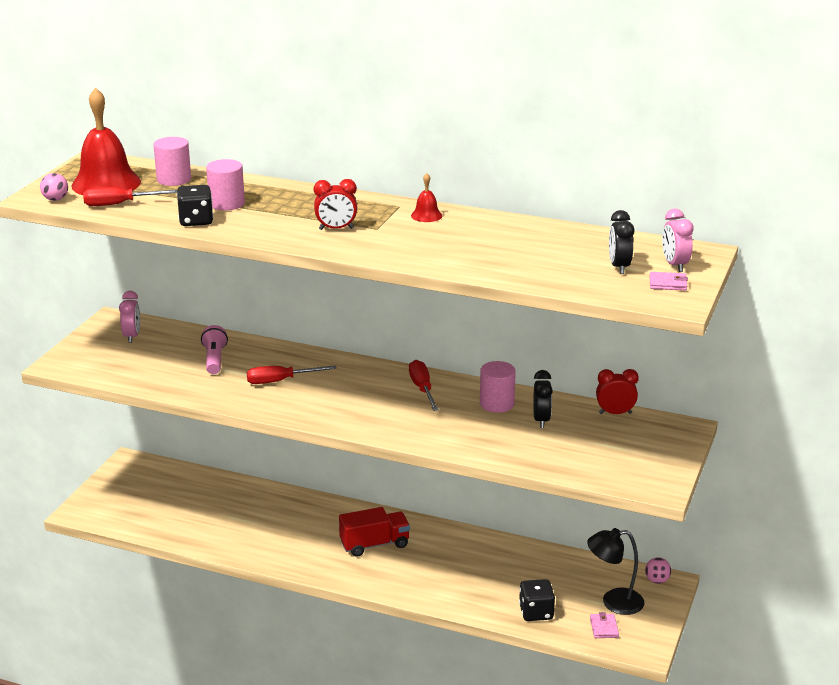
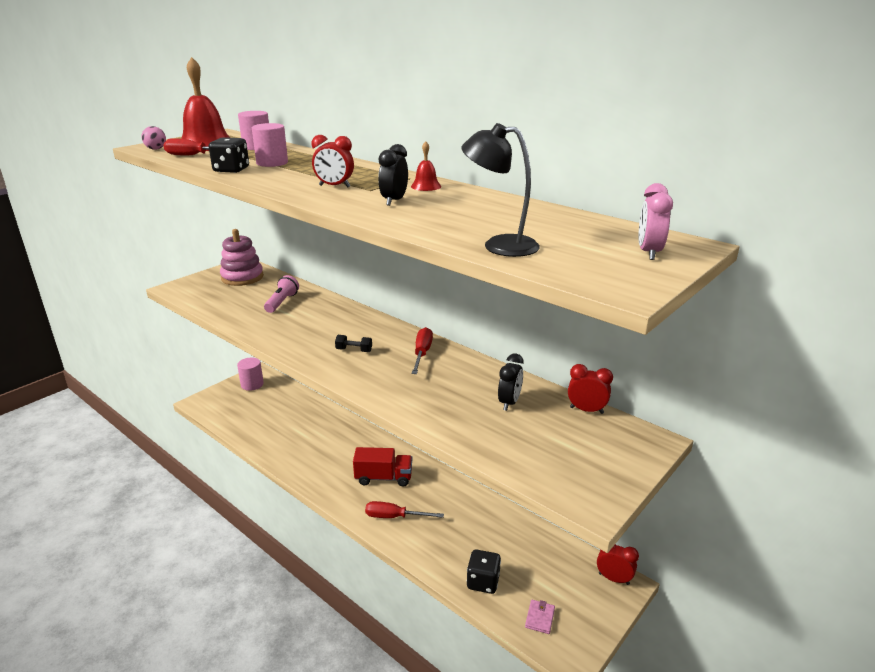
camera: 20 degrees right, 0 degrees up
(132, 336) = (242, 277): pink clock -> pink stacking toy
(280, 381) = (314, 326): red screwdriver -> red screwdriver (394, 517)
(348, 399) = (354, 350): none -> black dumbbell
(497, 404) = (477, 379): pink cylinder -> pink cylinder (252, 384)
(614, 602) = (562, 591): black lamp -> black lamp (499, 245)
(619, 267) = (581, 246): black clock -> black clock (394, 201)
(657, 580) = (613, 578): pink ball -> red clock
(668, 283) = (627, 269): pink wallet -> none

